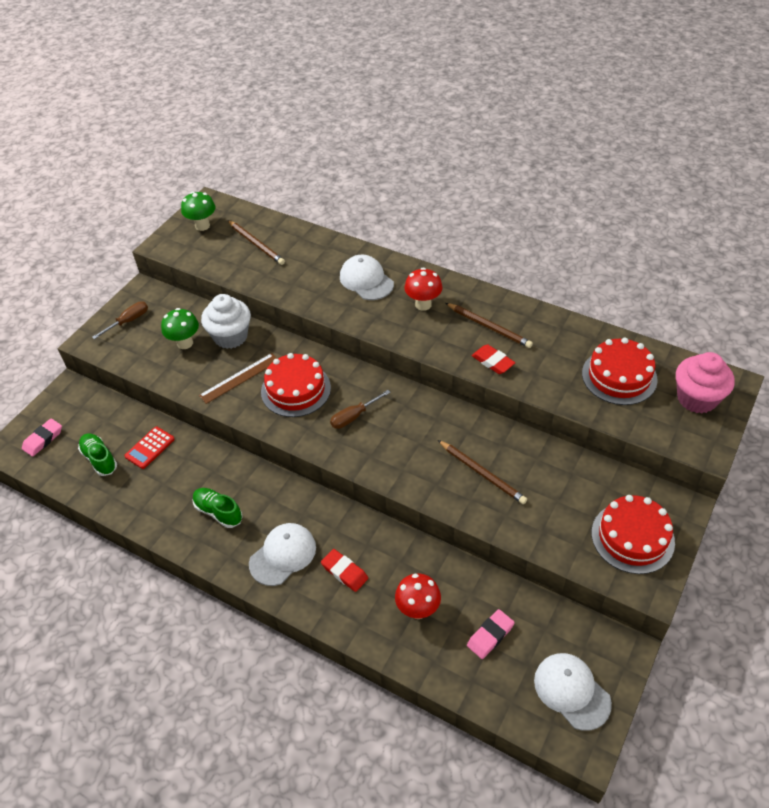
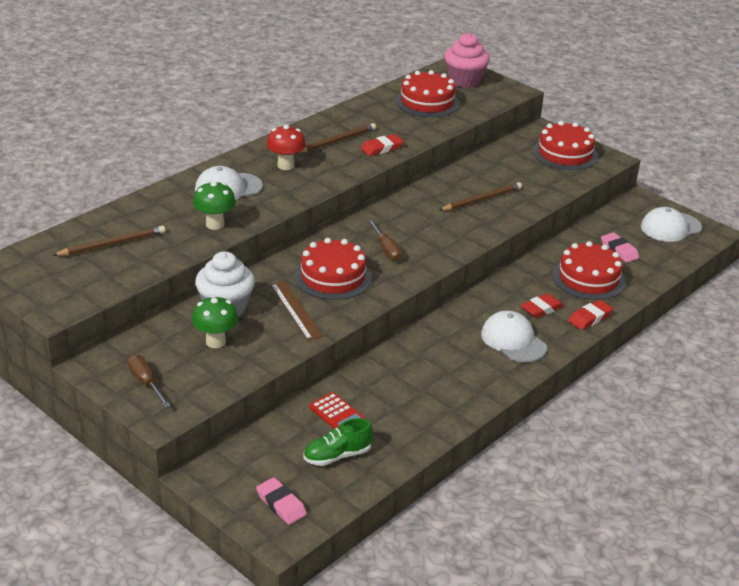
camera: 80 degrees left, 15 degrees down
(202, 226) = (42, 277): green mushroom -> green mushroom (215, 224)
(218, 512) = (448, 374): green shoe -> none
(342, 619) = (590, 318): none -> red eraser
(418, 610) = (588, 278): red mushroom -> red cake

